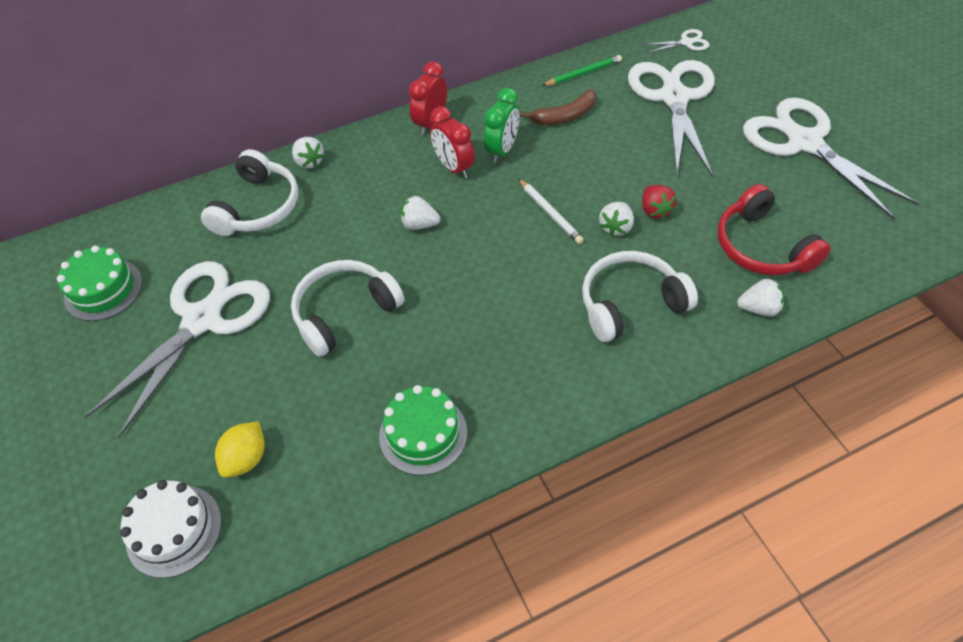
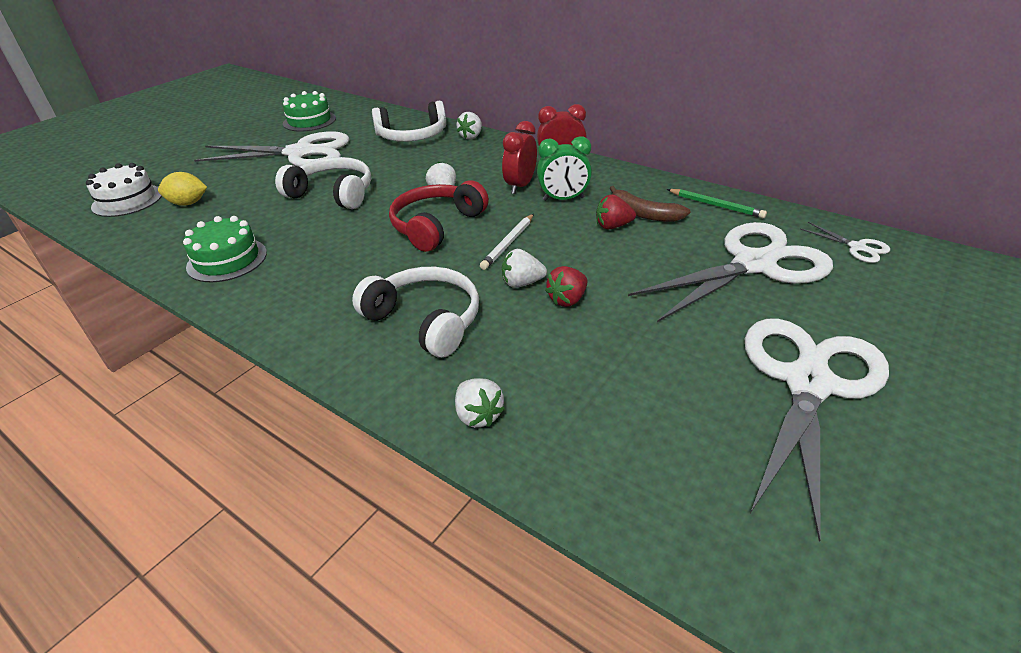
camera: 60 degrees right, 15 degrees down
(570, 141) = (613, 226): none -> red strawberry
(761, 247) = (581, 392): red headphones -> red headphones (436, 225)

